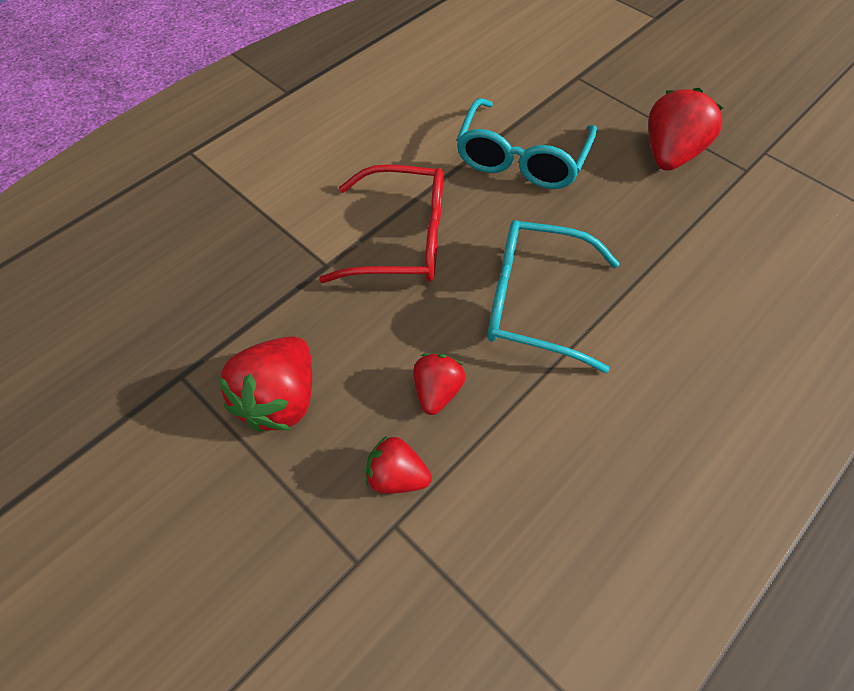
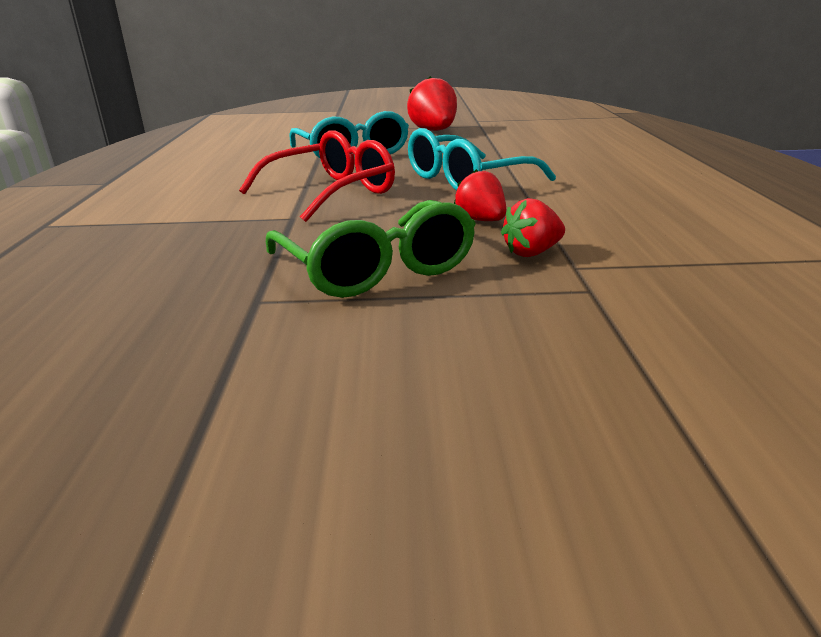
camera: 45 degrees left, 30 degrees down
(280, 399) = (377, 269): red strawberry -> green glasses

